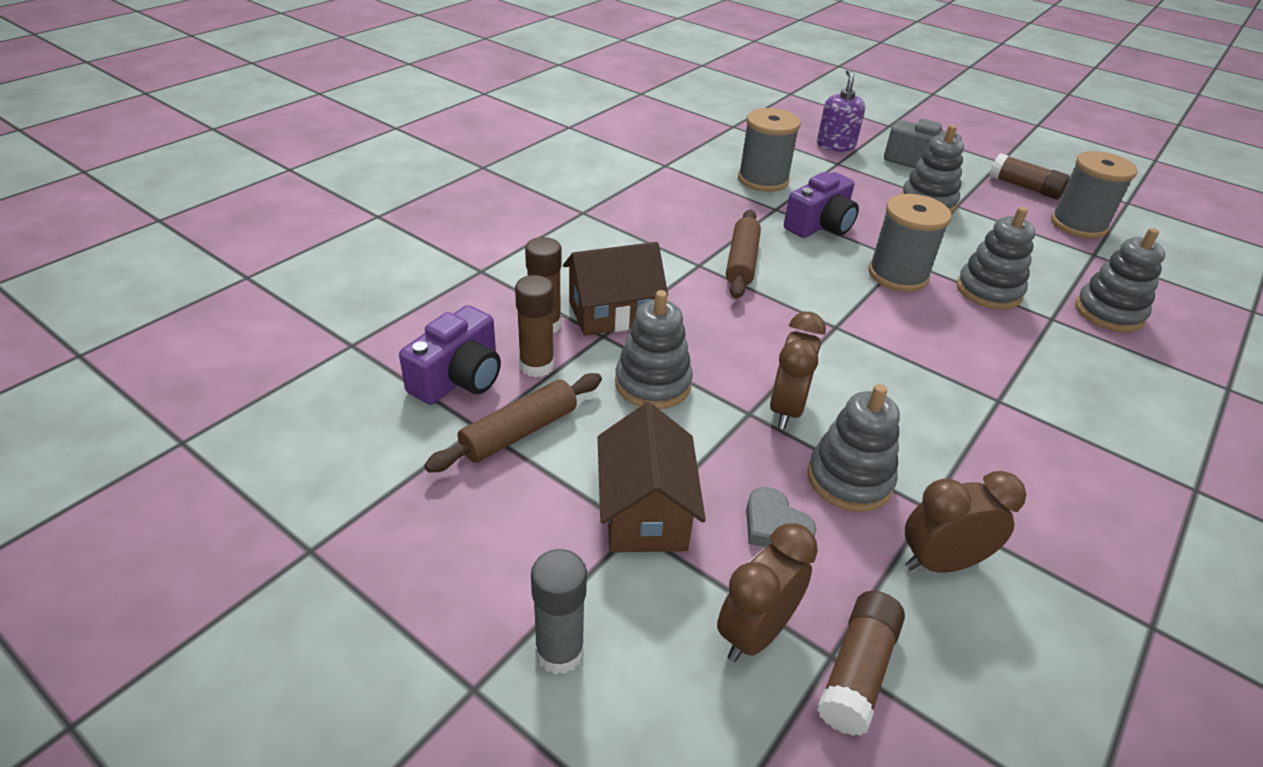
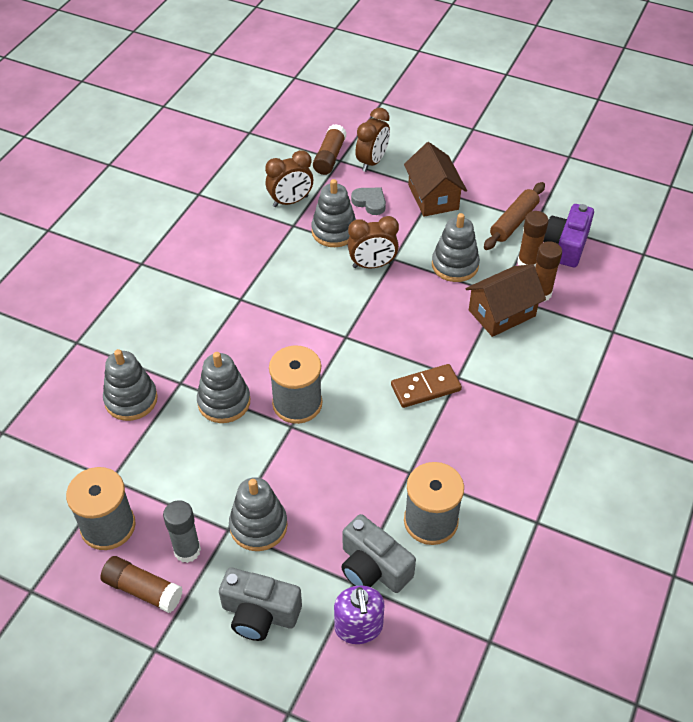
camera: 170 degrees right, 10 degrees up
(559, 652) = (447, 143): grey glue stick -> grey glue stick (187, 550)
(741, 262) = (425, 388): brown rolling pin -> brown domino
(786, 409) = (372, 265): brown clock -> brown clock turned 105 degrees counterclockwise
(820, 167) = (373, 567): none -> grey camera
(820, 225) = (365, 456): purple camera -> none

